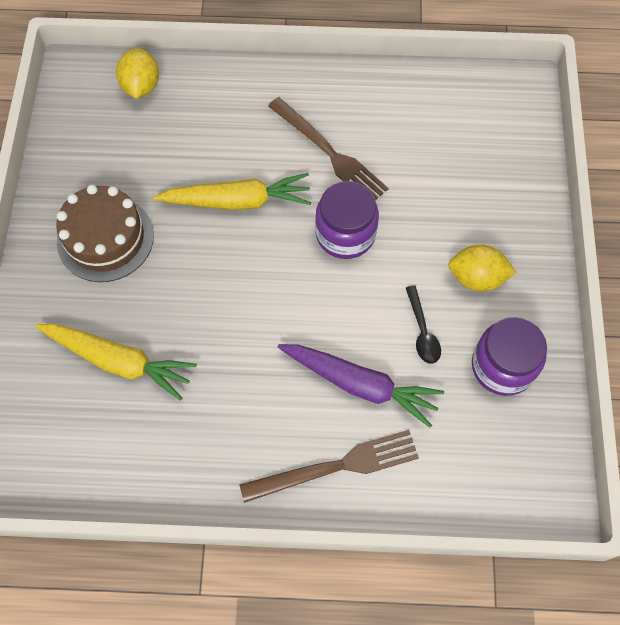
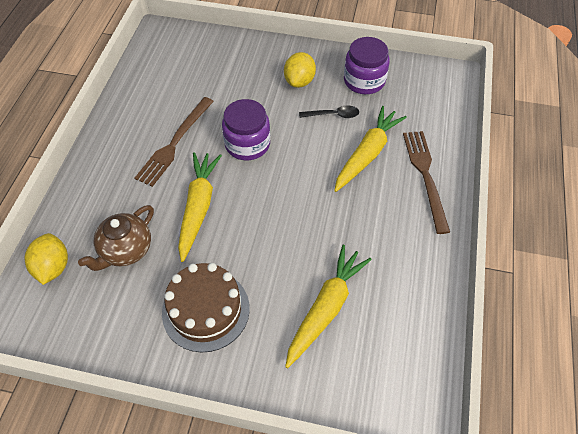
camera: 80 degrees left, 10 degrees down
(141, 86) = (53, 267): yellow lemon -> yellow lemon turned 75 degrees clockwise
(169, 144) = (125, 250): none -> brown teapot
(329, 153) = (174, 143): brown fork -> brown fork turned 150 degrees clockwise
(360, 384) = (367, 154): purple carrot -> yellow carrot

